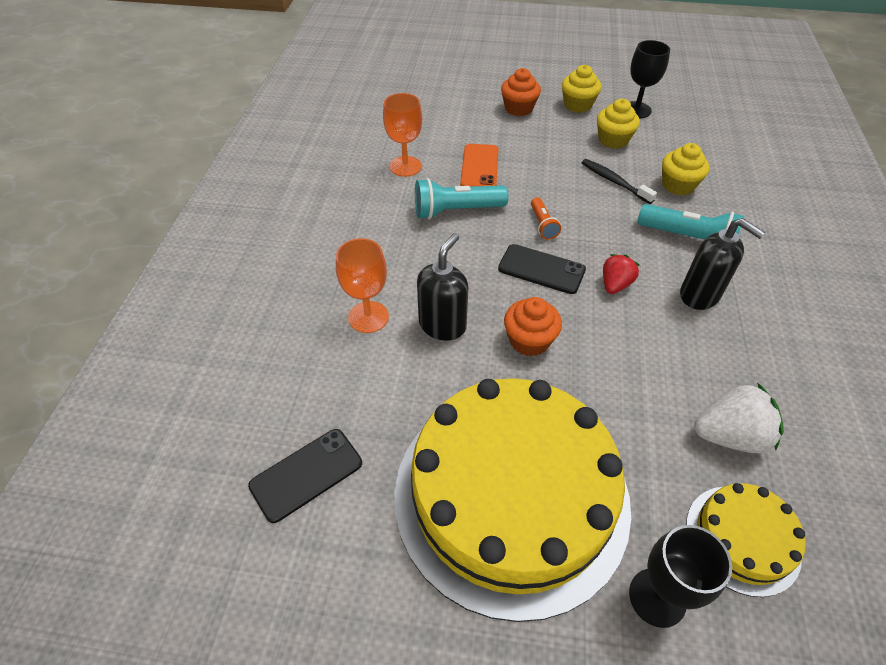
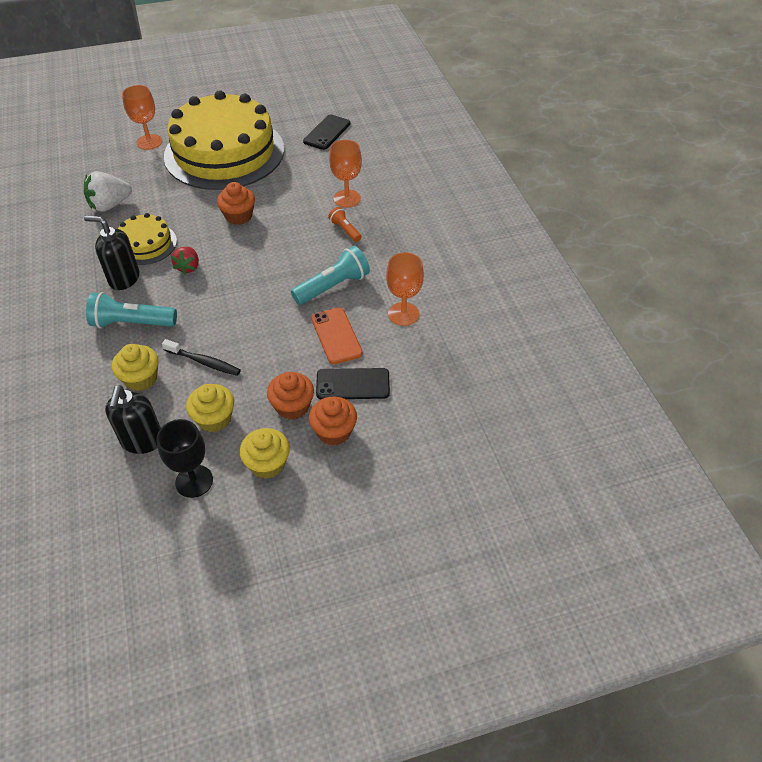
camera: 155 degrees right, 0 degrees up
(442, 325) = (297, 208): black soap dispenser -> black soap dispenser (142, 441)
(541, 269) = (246, 261): black phone -> black phone (353, 384)
(543, 225) = (257, 297): orange flashlight -> orange flashlight (345, 230)
(544, 130) = (292, 406): none -> orange cupcake
(657, 597) = (149, 142): black goblet -> orange goblet
(742, 539) = (108, 169): yellow cake -> yellow cake (146, 244)

